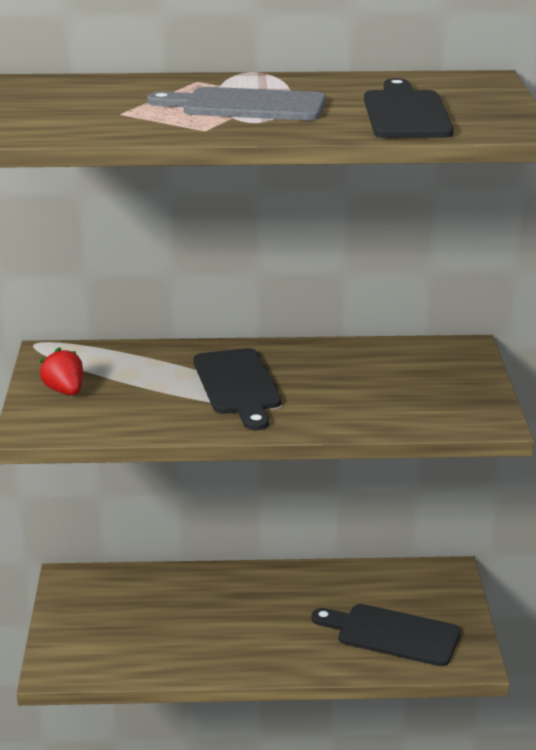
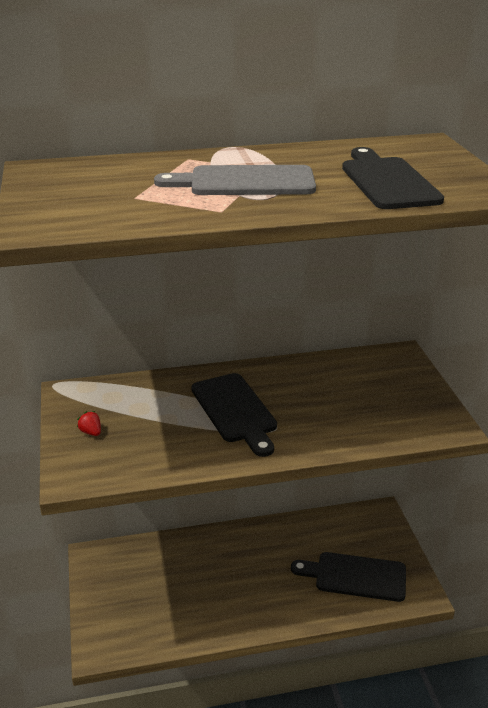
camera: 10 degrees left, 5 degrees up
(65, 391) = (91, 432): red strawberry -> red strawberry, size x0.61

